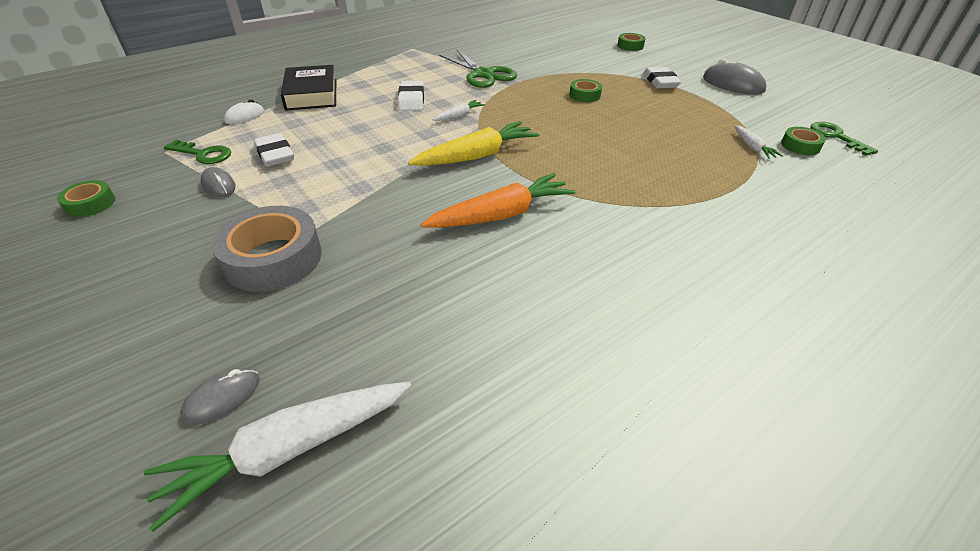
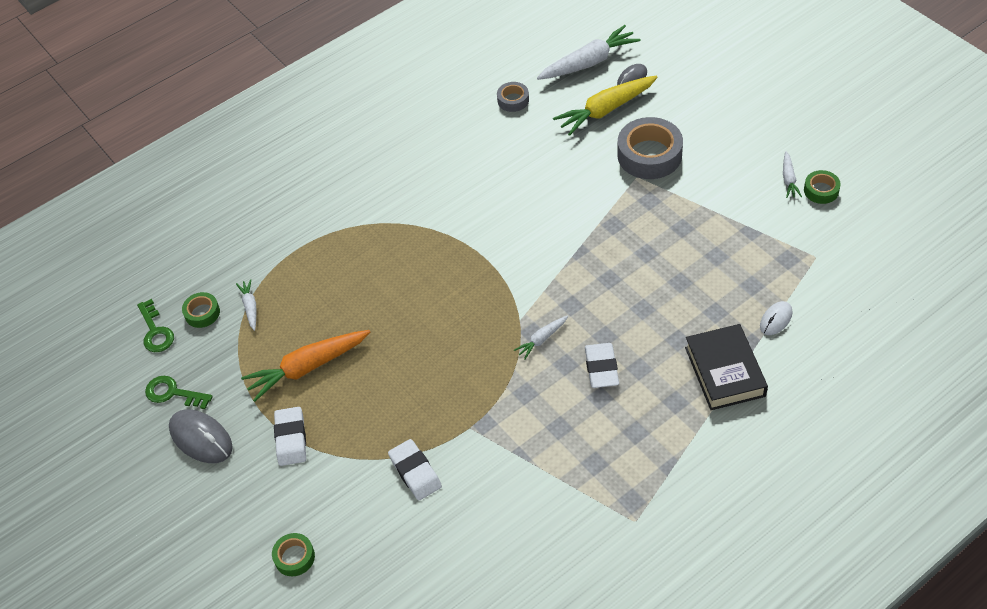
camera: 175 degrees left, 10 degrees up
(115, 218) = (789, 179): none -> white carrot
(203, 154) = (775, 255): green key -> green key (173, 393)
(219, 185) = (733, 218): grey mouse -> none
(275, 154) = (707, 260): white eraser -> white eraser (415, 472)
(464, 368) = (513, 100): none -> grey tape
(477, 156) = (518, 273): yellow carrot -> yellow carrot (606, 110)
(483, 74) = (520, 441): green scissors -> none
(501, 215) = (494, 205): orange carrot -> orange carrot (307, 368)
(584, 95) = (395, 396): green tape -> none

